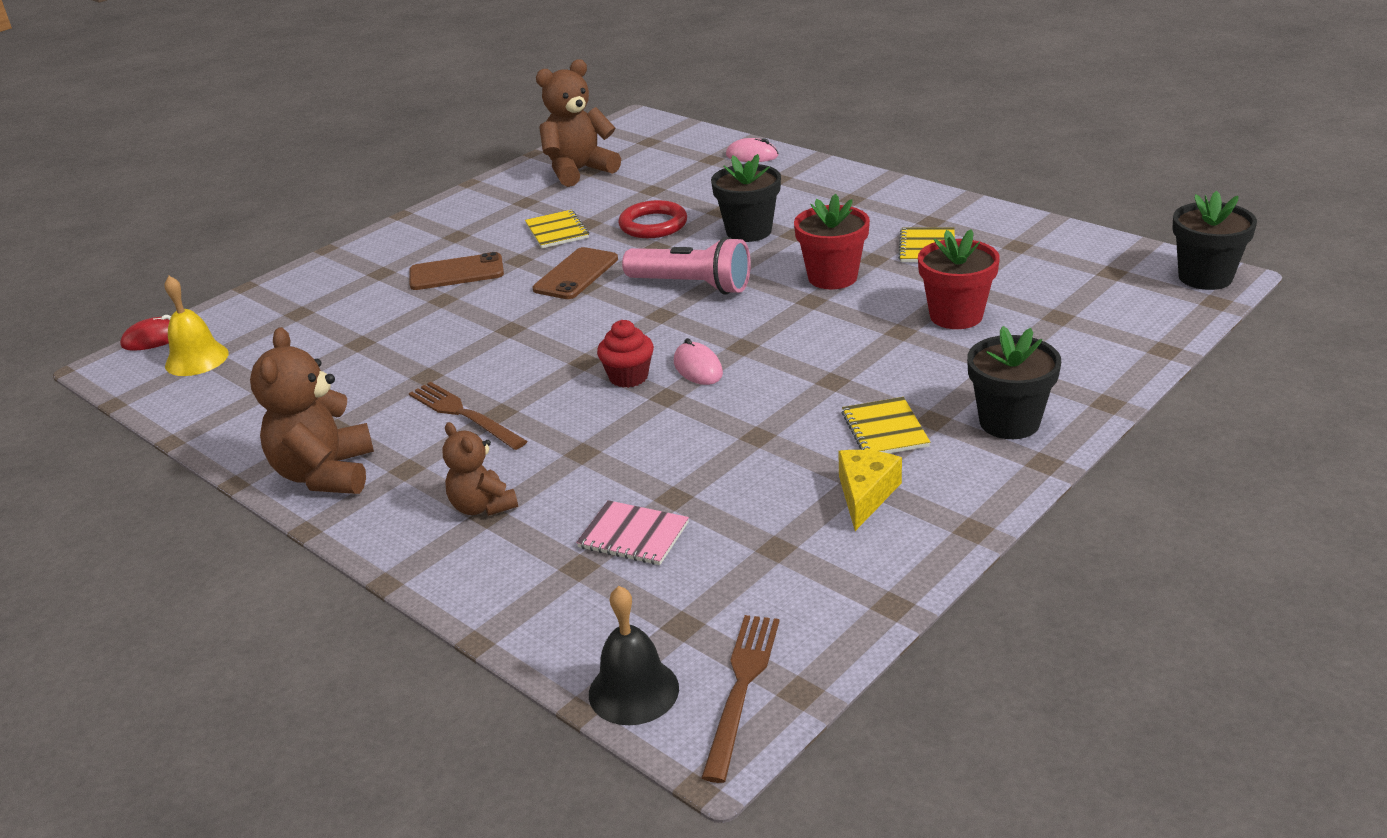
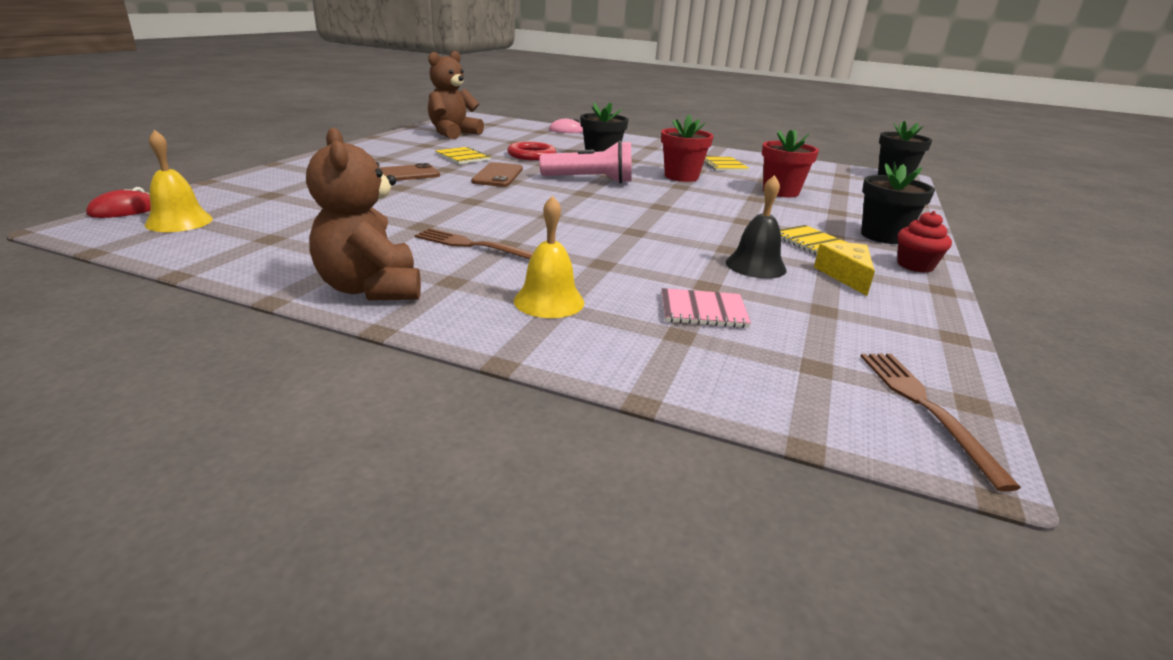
camera: 25 degrees left, 5 degrees down
(482, 506) = (549, 301): brown teddy bear -> yellow bell
(628, 377) = (594, 222): red cupcake -> red cupcake (915, 266)
(633, 691) = (837, 423): black bell -> black bell (755, 266)
(698, 368) = (641, 217): pink mouse -> none

